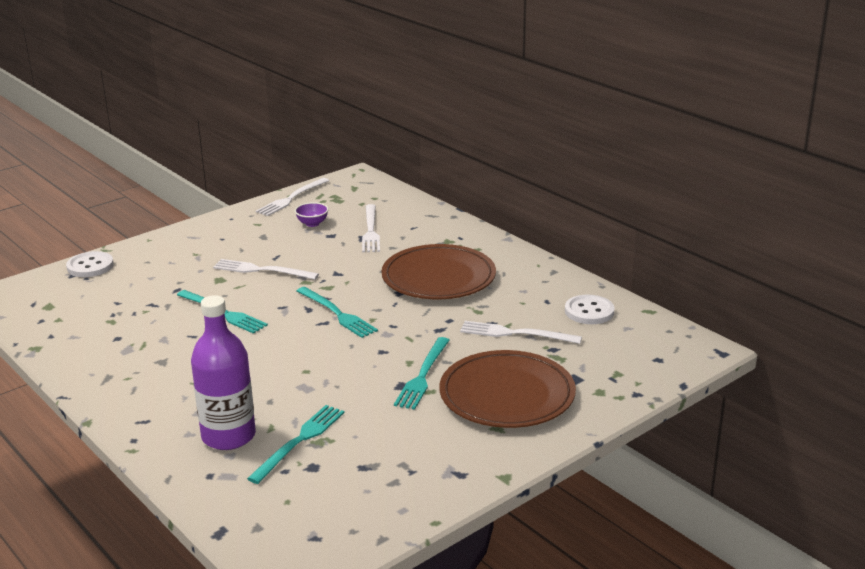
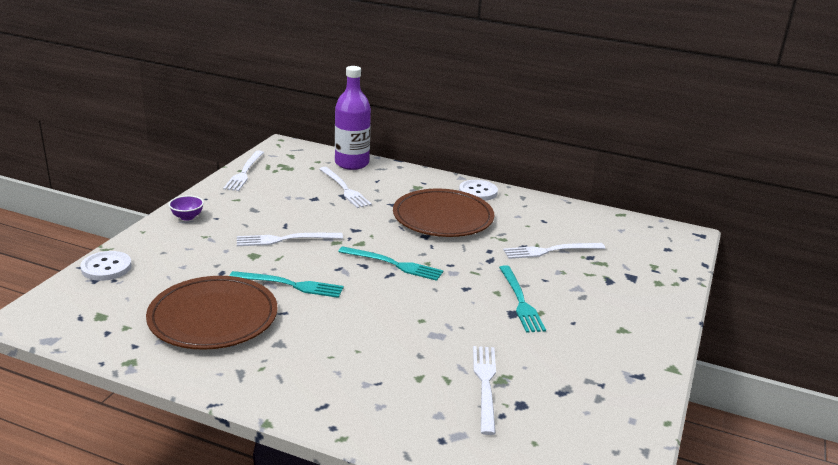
camera: 30 degrees left, 0 degrees up
(228, 436) = (419, 398): purple bottle -> purple bottle (352, 163)
(299, 441) = (485, 384): turquoise fork -> white fork
(312, 223) = (287, 191): purple bowl -> purple bowl (187, 217)
(507, 395) = (599, 301): brown plate -> brown plate (213, 317)
(589, 311) = (582, 223): white button -> white button (478, 192)

